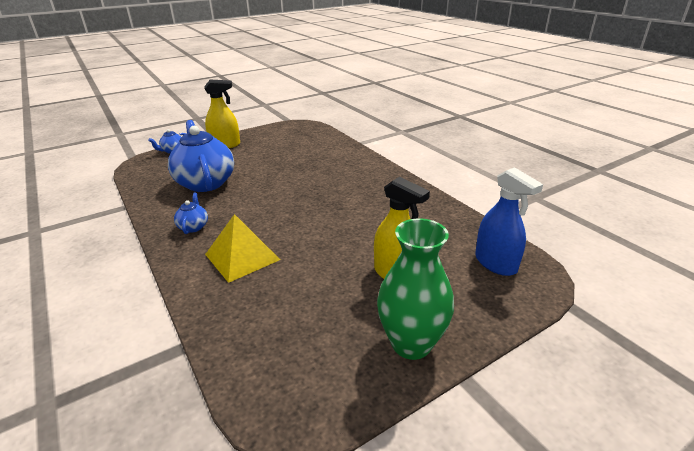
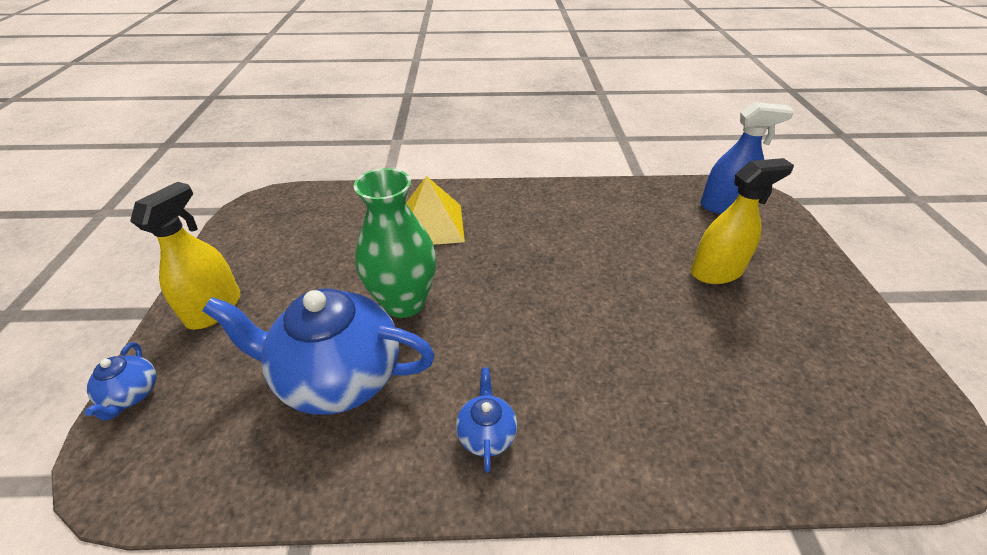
camera: 60 degrees left, 10 degrees up
(193, 227) = (486, 434): blue teapot -> blue teapot turned 60 degrees clockwise
(242, 257) = (614, 394): yellow pyramid -> yellow pyramid (431, 225)
(411, 343) = (834, 307): green vase -> green vase (404, 302)

